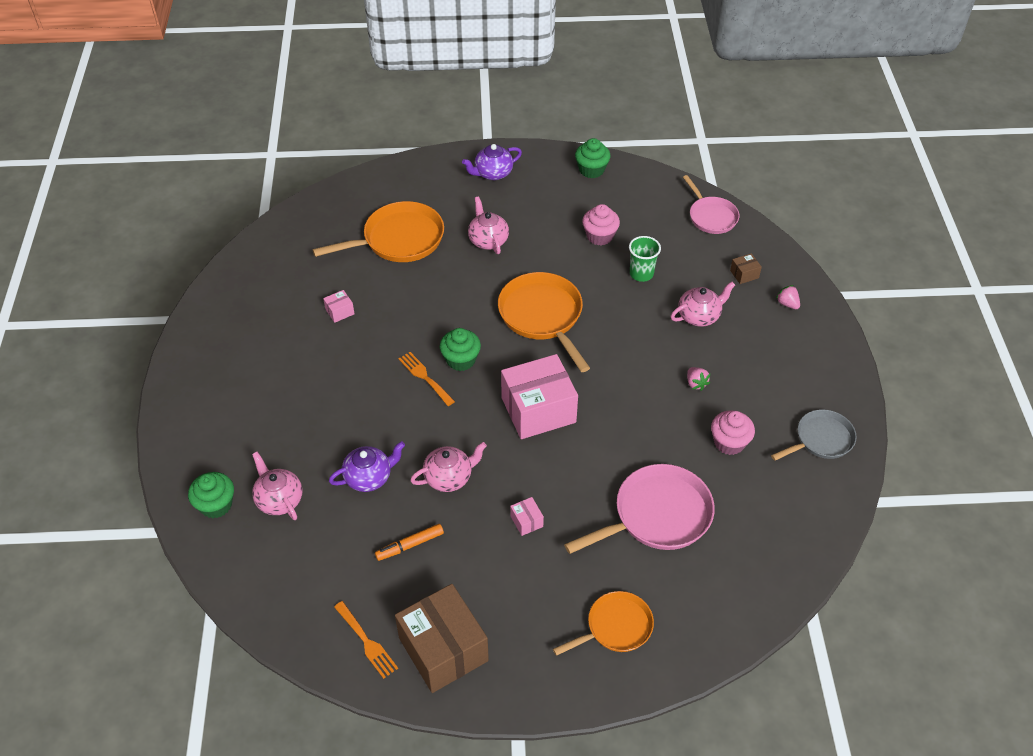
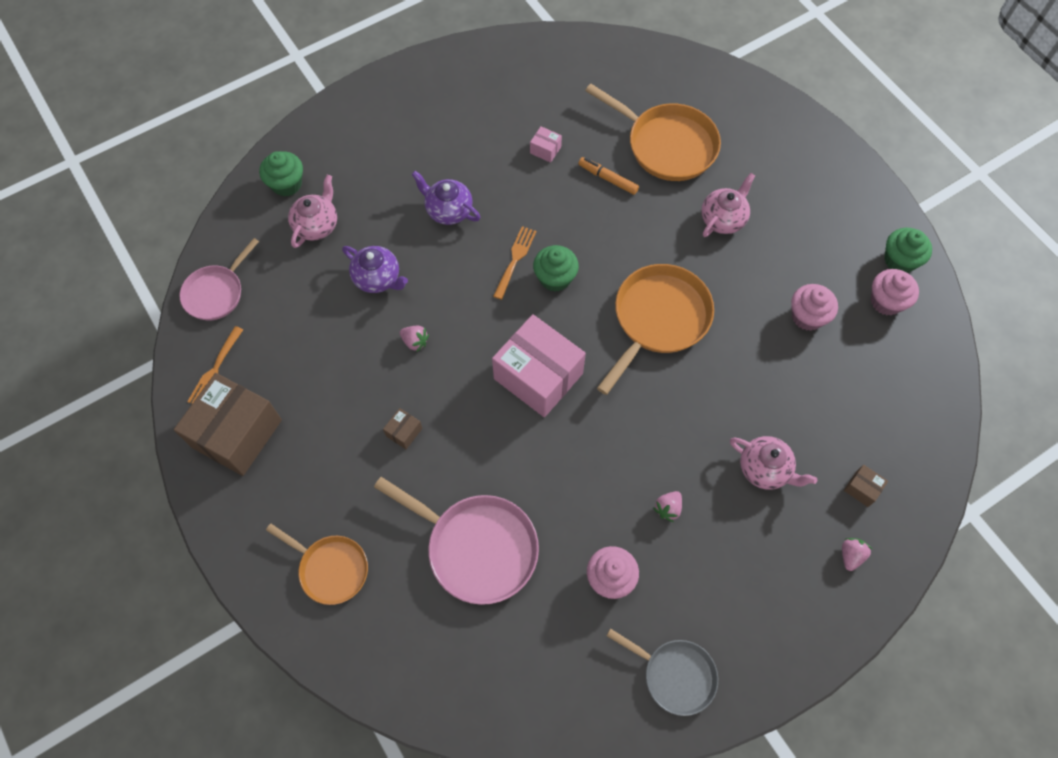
camera: 60 degrees right, 15 degrees up
(410, 545) = (326, 350): orange marker -> orange marker (608, 179)
(449, 477) = (415, 342): pink teapot -> pink strawberry
(492, 173) = (819, 174): purple teapot -> purple teapot (448, 210)
(526, 521) = (404, 432): pink box -> brown box
(617, 192) = (886, 301): none -> pink cupcake
(641, 274) = (783, 383): green cup -> none
(711, 216) = (925, 413): pink pan -> pink pan (216, 292)

